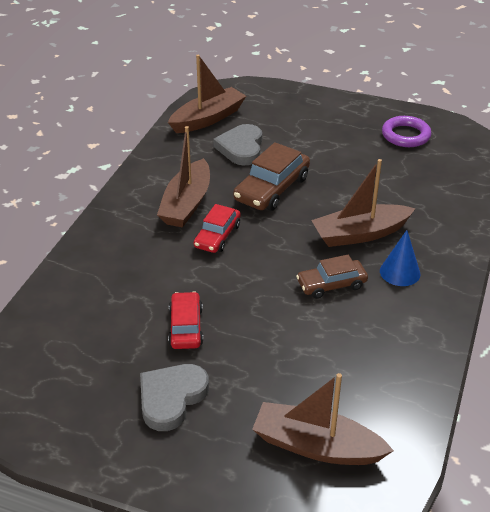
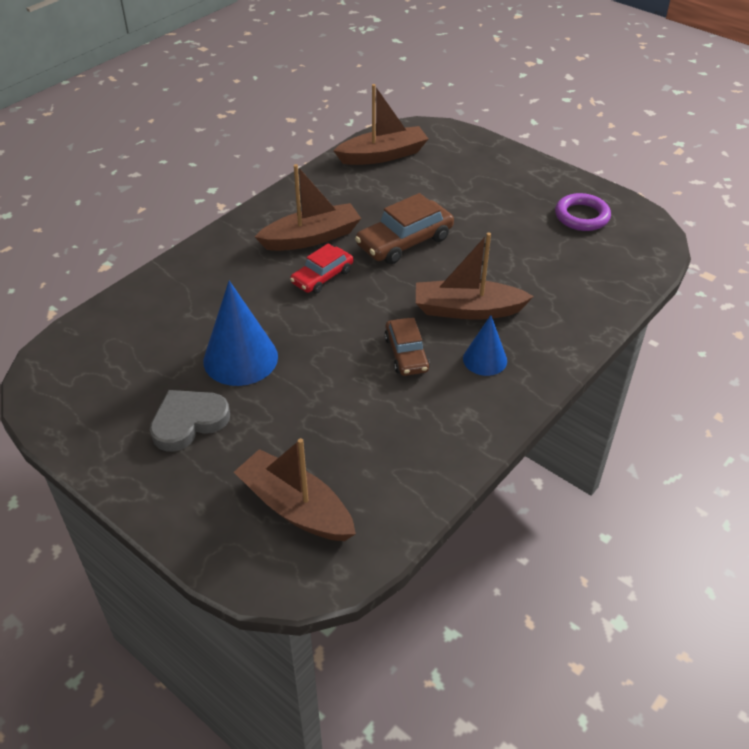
camera: 20 degrees right, 5 degrees up
(186, 204) = (311, 237): brown boat -> brown boat turned 150 degrees counterclockwise
(186, 327) = (240, 358): red car -> blue cone
(241, 148) = (398, 193): grey heart -> none
(331, 284) = (406, 354): brown car -> brown car turned 105 degrees counterclockwise

